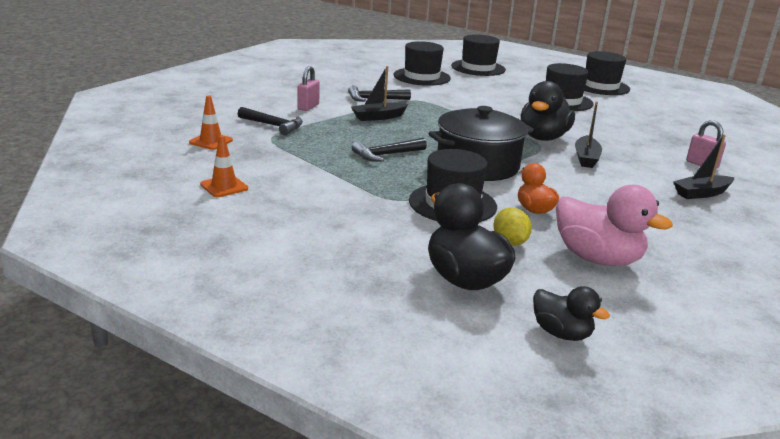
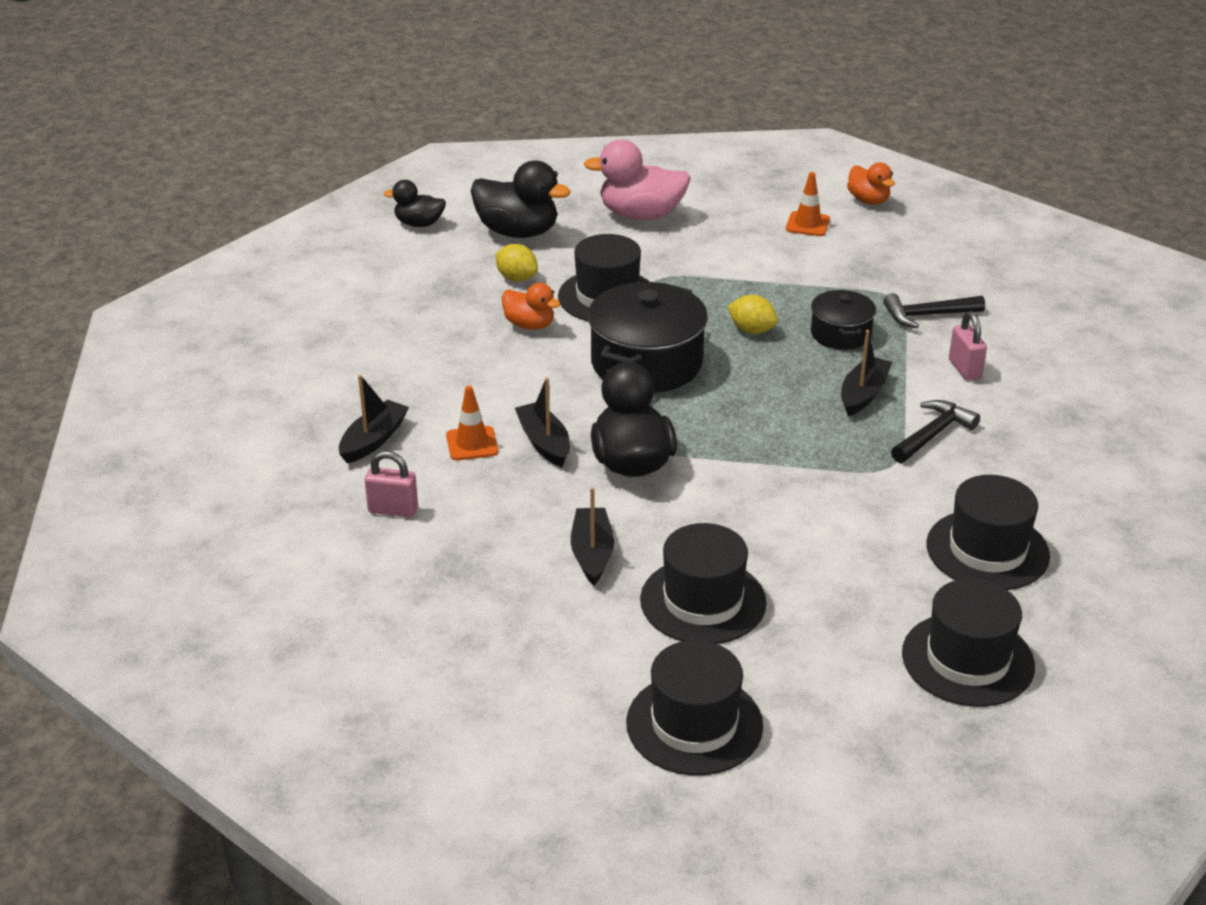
camera: 145 degrees right, 10 degrees up
(145, 182) = (868, 200): none -> orange duck
(211, 141) = (926, 263): orange traffic cone -> orange traffic cone (472, 444)
(338, 136) = (840, 334): none -> black pot
(386, 155) = (751, 330): black hammer -> yellow lemon
(597, 258) = (434, 295): pink duck -> pink duck (641, 215)
(599, 123) = (592, 553): none -> black boat

